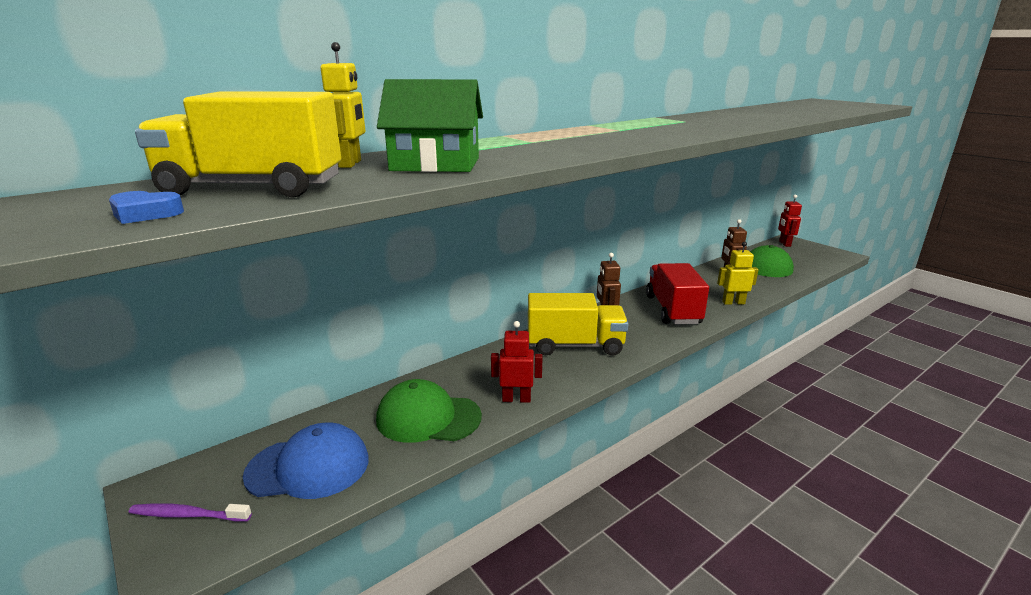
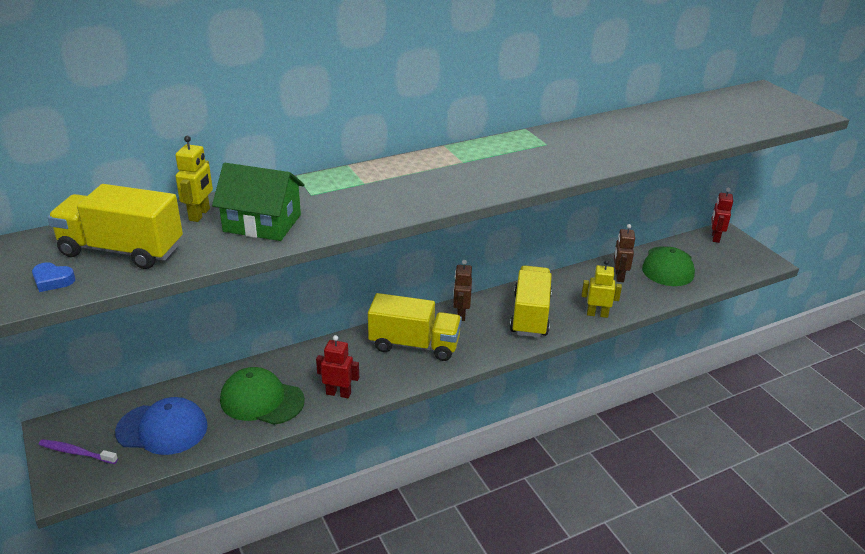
camera: 10 degrees right, 10 degrees up
(673, 310) = (530, 315): red truck -> yellow truck

